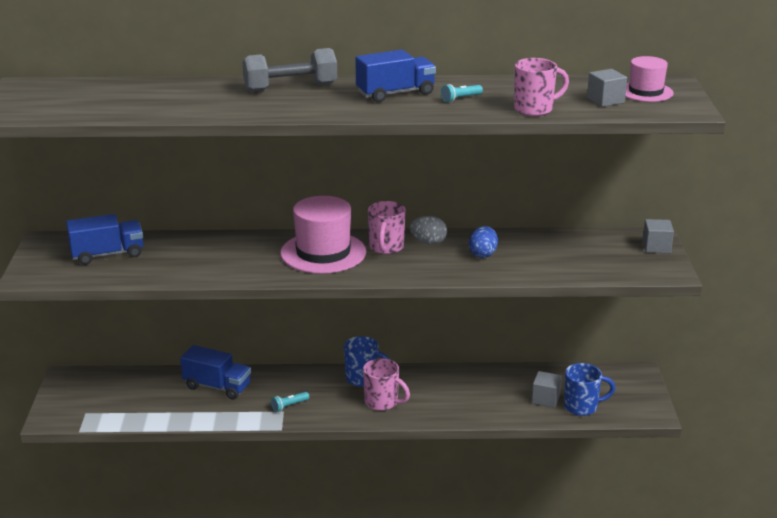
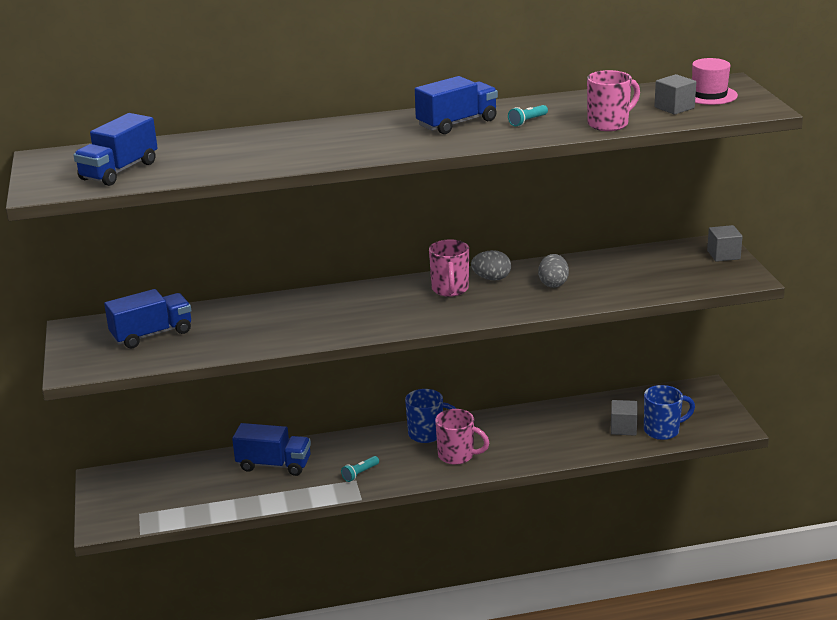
camera: 10 degrees left, 0 degrees up
(77, 104) = (119, 171): none -> blue truck
(290, 88) = (342, 129): grey dumbbell -> none
(323, 253) = (386, 303): pink hat -> none
(483, 254) = (553, 284): blue egg -> grey egg

